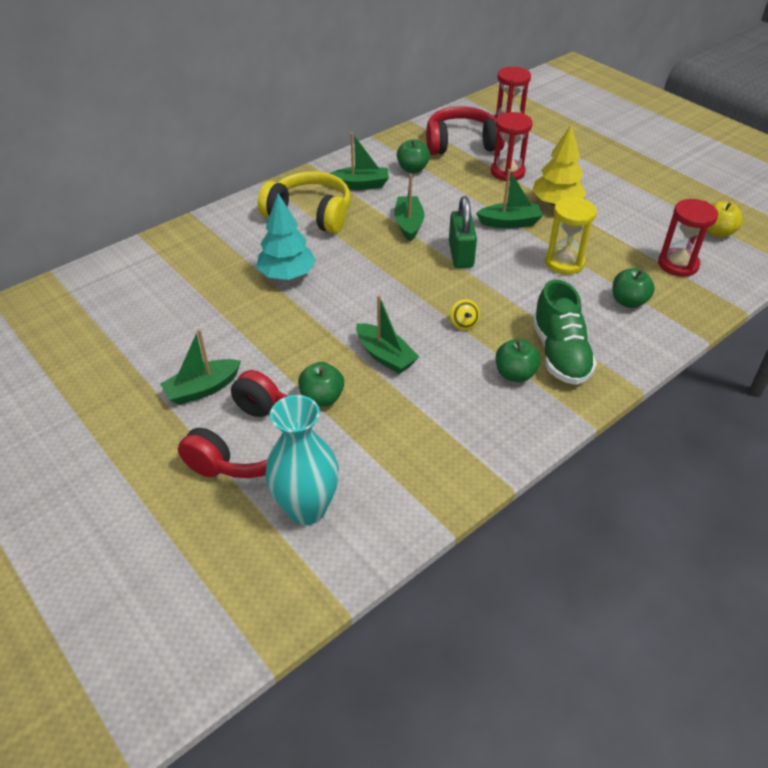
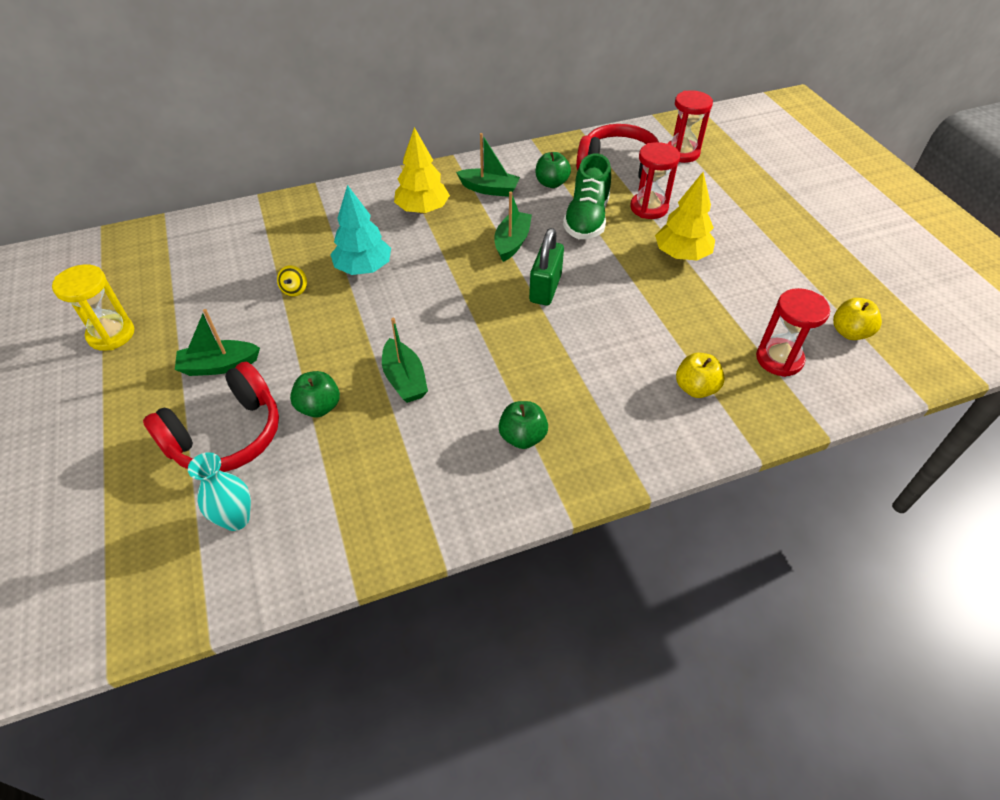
camera: 20 degrees right, 5 degrees up
(306, 509) = (236, 519): turquoise vase -> turquoise vase, size x0.66
(310, 214) = (422, 209): yellow headphones -> yellow tree
(463, 324) = (503, 366): yellow spinning top -> yellow spinning top (294, 290)
(509, 222) = (618, 265): green boat -> none
(560, 354) = (583, 428): green shoe -> green shoe (586, 219)
(564, 262) = (650, 324): yellow hourglass -> yellow hourglass (111, 334)
(628, 301) = (695, 388): green apple -> yellow apple

